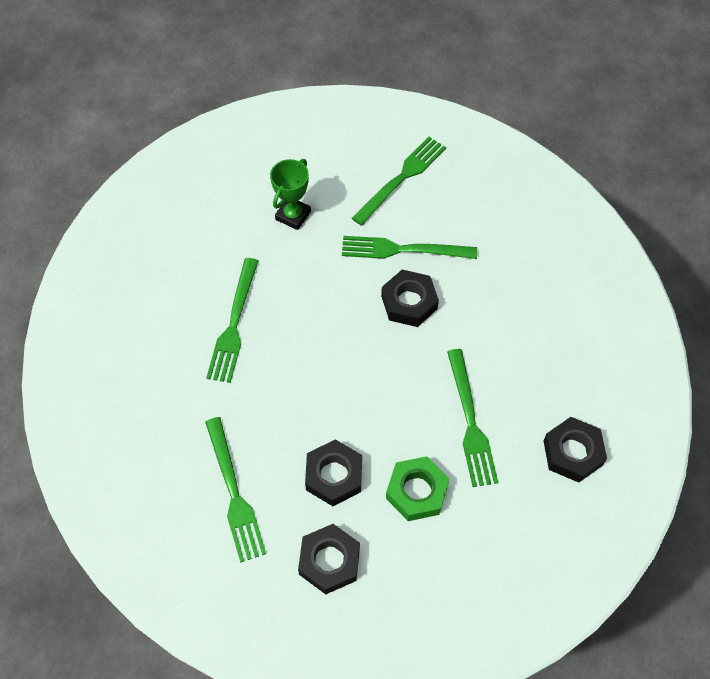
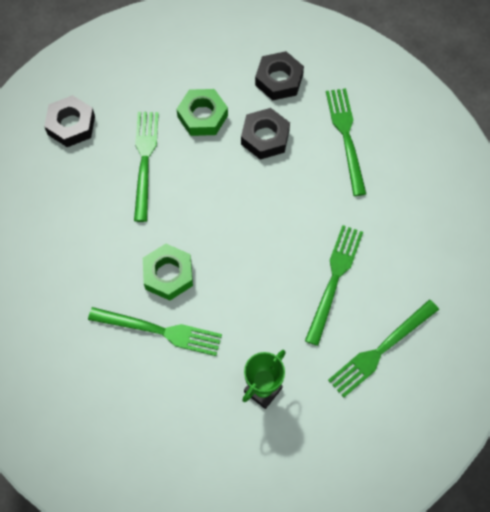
camera: 170 degrees left, 5 degrees up
(401, 178) = (140, 417): green fork -> green fork (381, 350)
(409, 302) = (168, 274): black nut -> green nut

